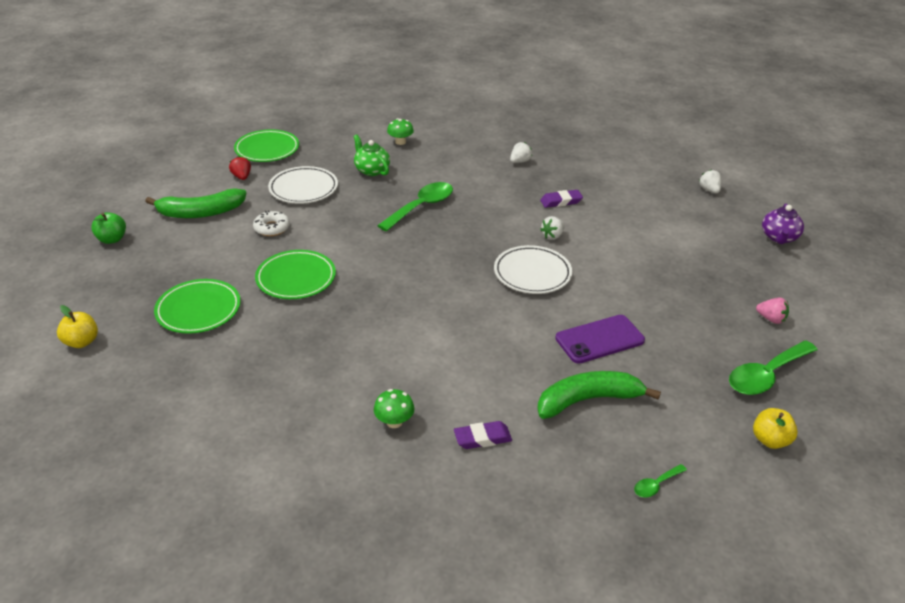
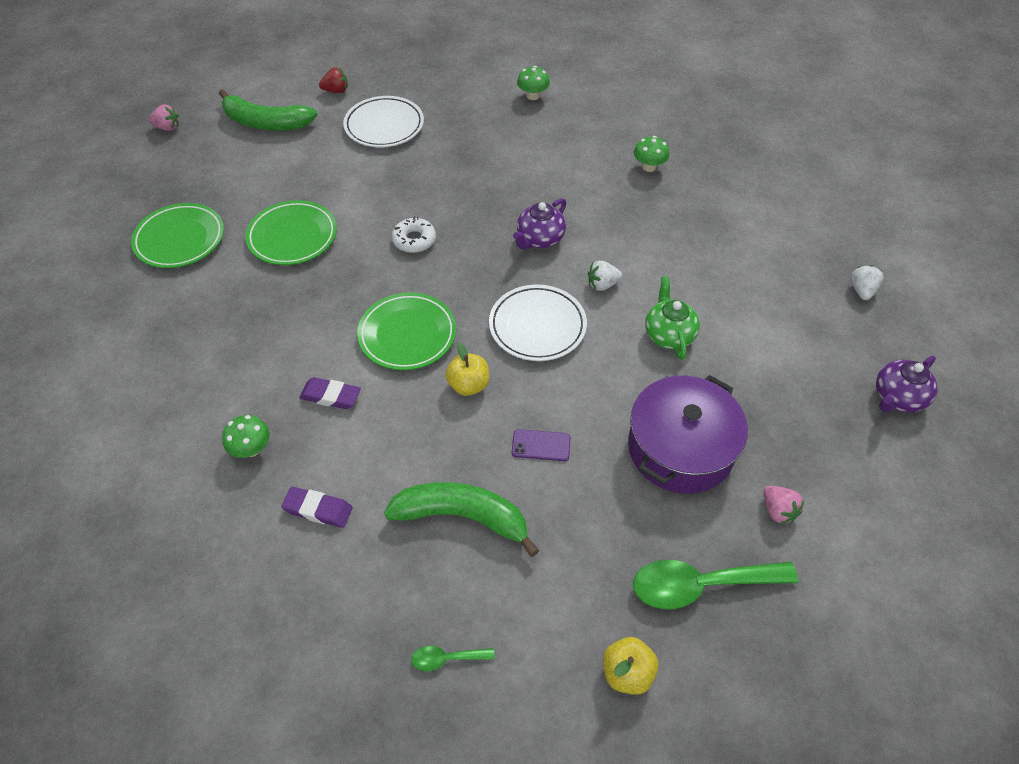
camera: 30 degrees right, 15 degrees up
(82, 342) = (62, 236): yellow apple -> yellow apple (468, 385)
(112, 239) = (167, 128): green apple -> pink strawberry
(242, 177) = (336, 91): red strawberry -> red strawberry turned 75 degrees clockwise
(267, 149) = (386, 63): green plate -> green plate (407, 335)
(272, 228) = (316, 165): white donut -> white donut (414, 240)
(371, 170) = (472, 124): green teapot -> green teapot (668, 334)
(421, 207) = (486, 192): green spoon -> none
(485, 223) = (539, 239): none -> purple teapot
(520, 161) = (649, 167): white strawberry -> green mushroom
(561, 201) = (652, 240): purple eraser -> purple eraser (330, 396)
(599, 339) = (541, 445): purple phone -> purple phone, size x0.55
(686, 308) = (680, 448): none -> purple pot

